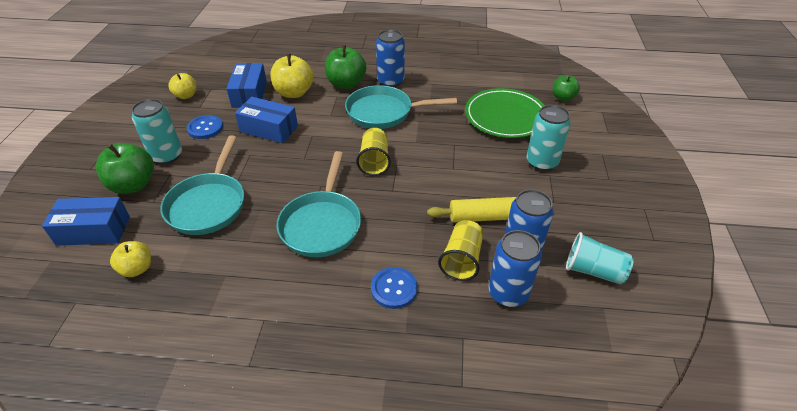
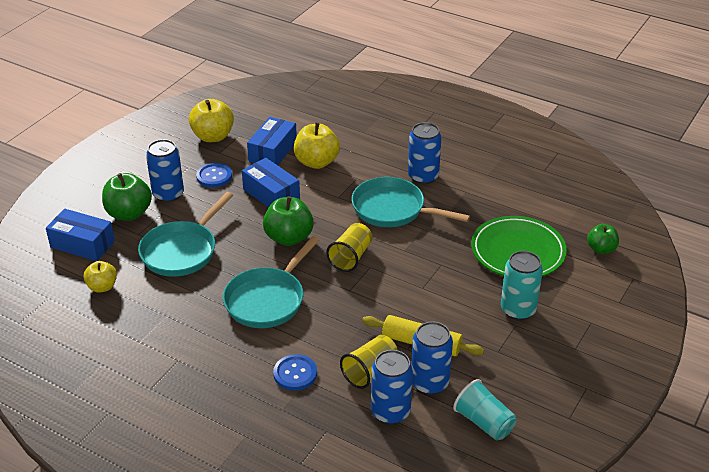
camera: 25 degrees right, 5 degrees down
(167, 156) = (168, 194): turquoise can -> blue can
(186, 95) = (213, 136): yellow apple -> yellow apple, size x1.62
(346, 84) = (375, 166): green apple -> green apple (289, 238)

